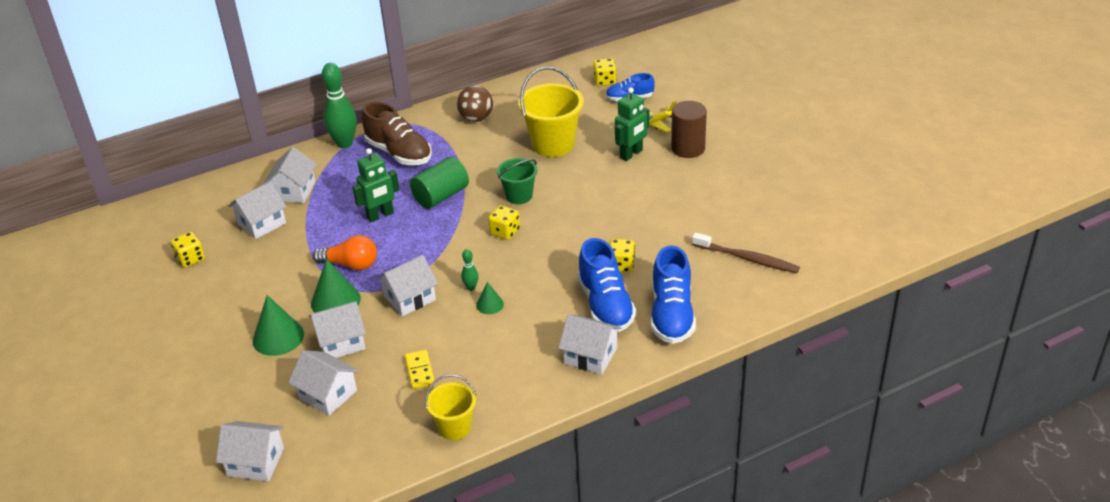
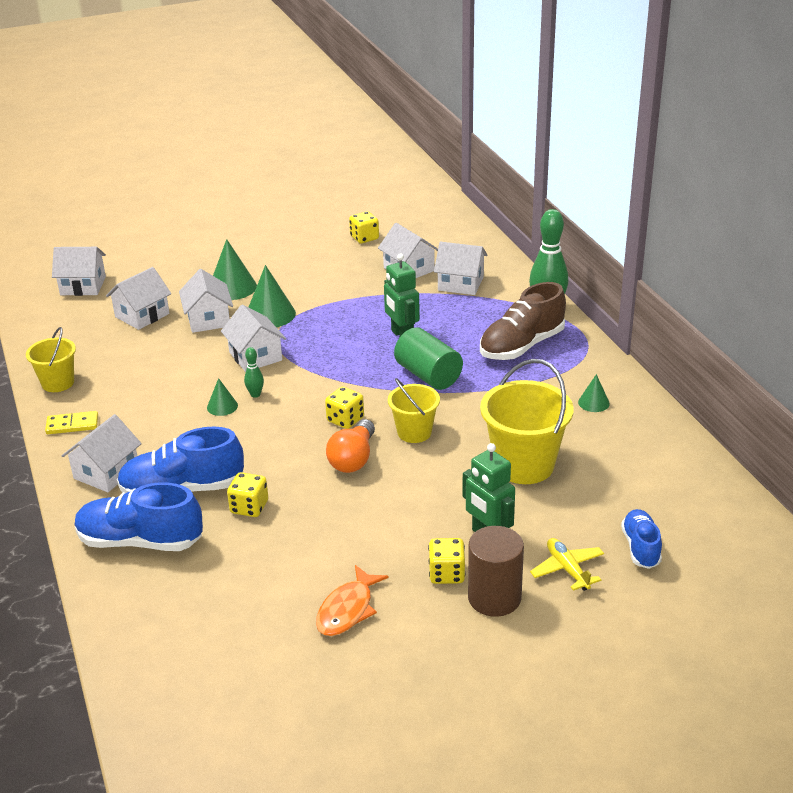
camera: 95 degrees right, 5 degrees down
(256, 462) = (83, 286): white house -> white house turned 75 degrees clockwise
(350, 264) = (324, 321): orange light bulb -> orange light bulb (353, 459)
(419, 371) = (145, 363): yellow domino -> yellow domino (72, 425)
(476, 118) = (593, 402): brown ball -> green cone
(519, 196) = (414, 432): green bucket -> yellow bucket
(605, 81) = (690, 525): yellow dice -> yellow dice (446, 574)
(715, 204) = (348, 609): none -> orange fish
(747, 259) = (216, 627): brown toothbrush -> none

